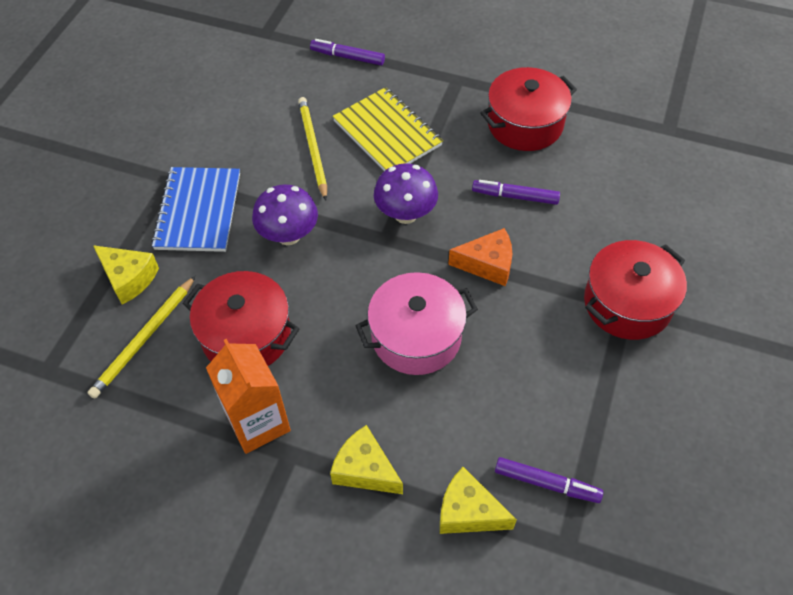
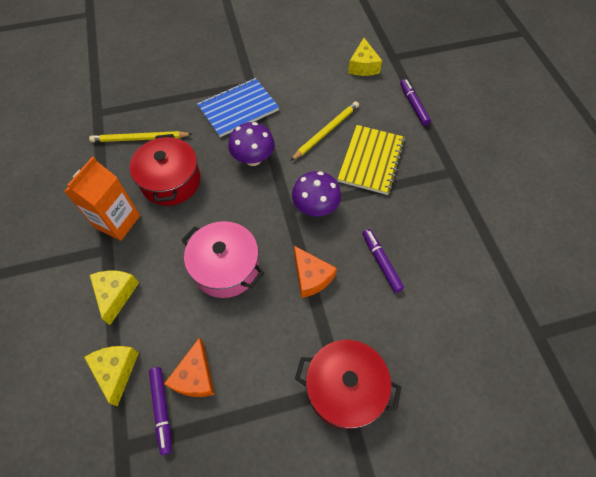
camera: 55 degrees right, 5 degrees up
(129, 278) = (173, 108): yellow cheese -> yellow cheese (363, 66)
(525, 124) = (450, 233): red pot -> none
(529, 431) = (195, 376): none -> orange cheese

